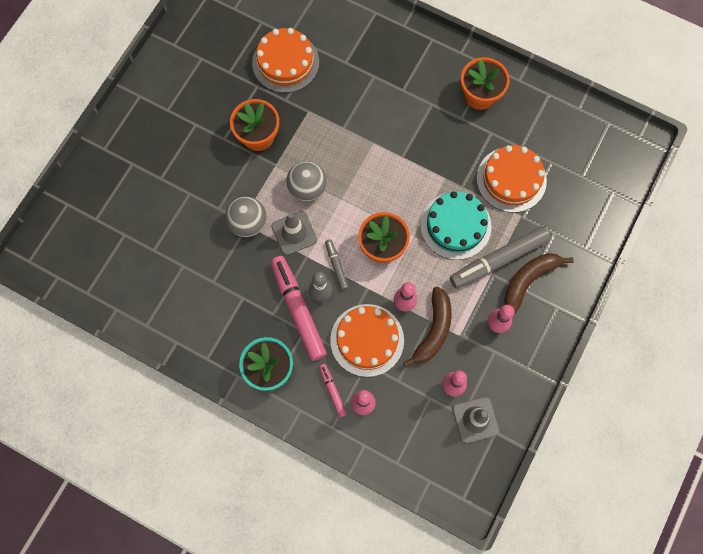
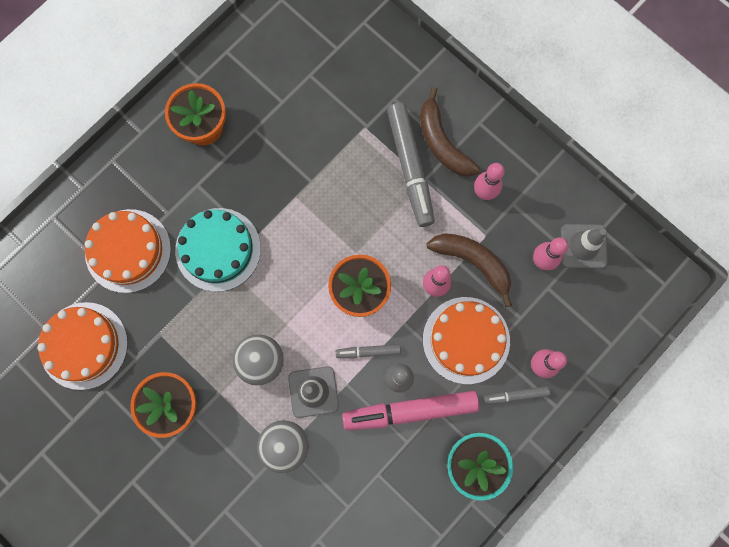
camera: 75 degrees left, 5 degrees up
(332, 391) = (515, 395): pink marker -> grey marker
(455, 225) = (356, 202): turquoise cake -> turquoise cake (218, 249)
(511, 179) = (318, 124): orange cake -> orange cake (128, 250)

